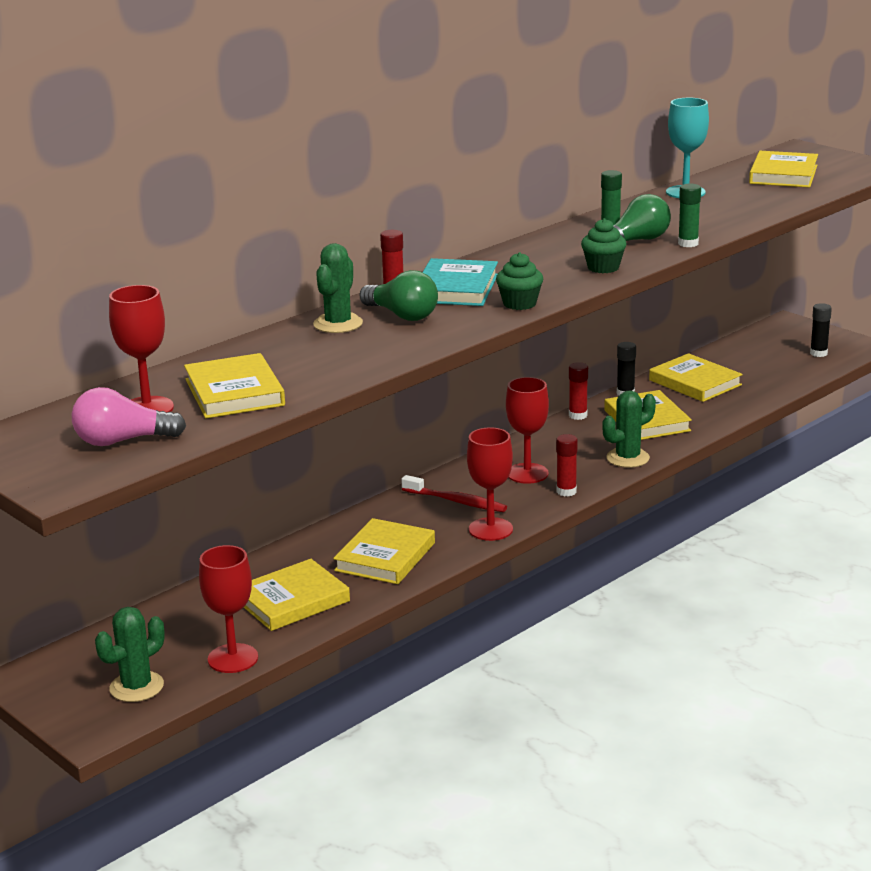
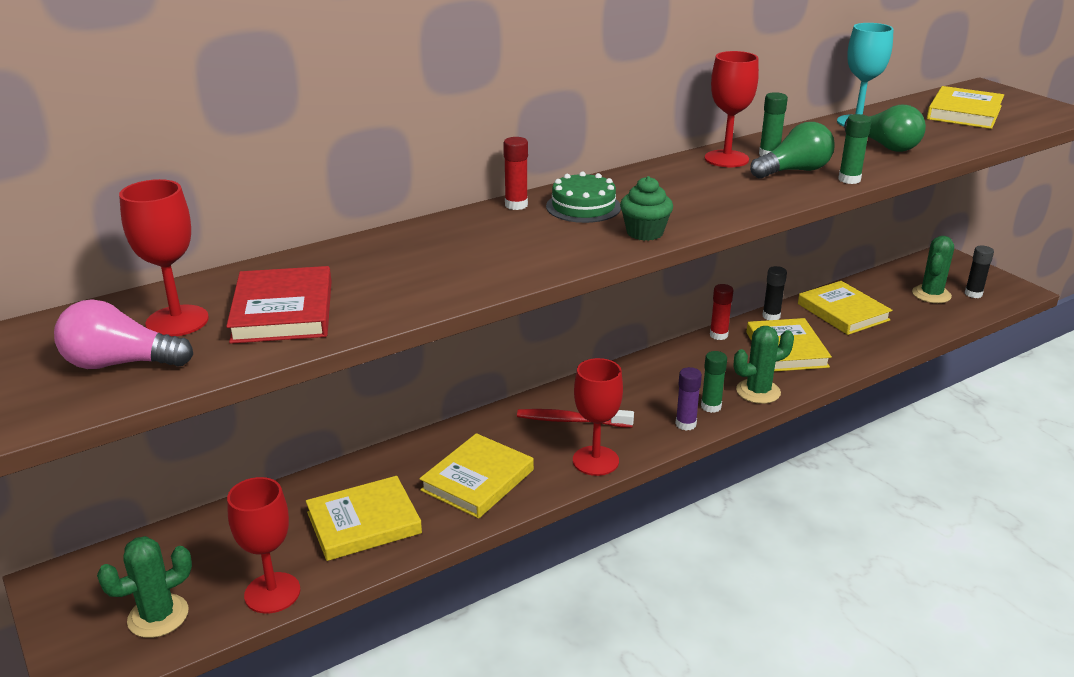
camera: 10 degrees right, 5 degrees up
(234, 392) = (283, 311): yellow book -> red book
(338, 324) = (440, 236): green cactus -> green cactus (931, 294)
(402, 315) = (512, 233): green light bulb -> green light bulb (884, 146)
(456, 288) = (583, 207): turquoise book -> green cake
(456, 501) = (571, 421): red toothbrush -> red toothbrush turned 150 degrees clockwise
(527, 473) = (651, 396): red goblet -> red goblet (726, 159)
(566, 491) = (685, 424): red glue stick -> purple glue stick
(586, 475) = (711, 406): none -> green glue stick
(603, 267) = (749, 198): green cupcake -> none

